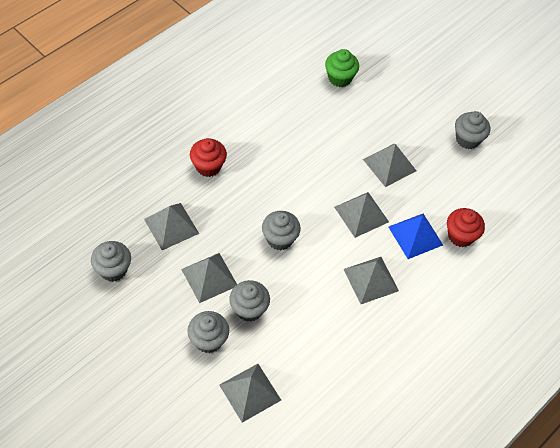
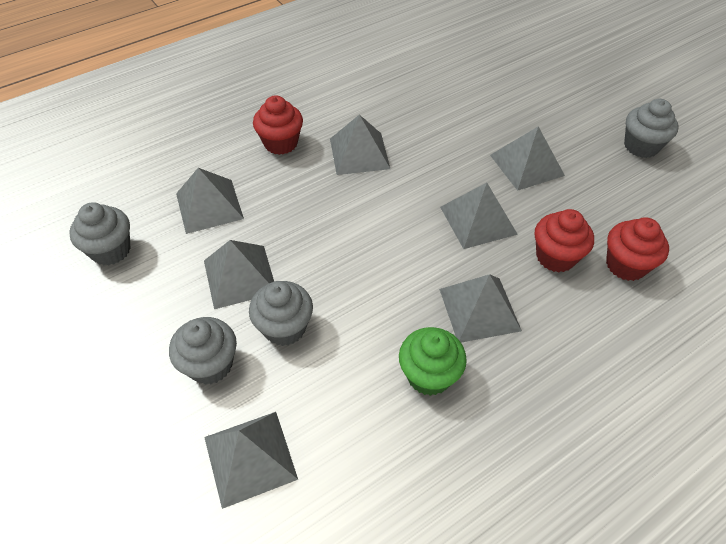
camera: 15 degrees right, 5 degrees down
(268, 169) = (359, 153): none -> grey pyramid
(280, 239) = (354, 238): grey cupcake -> none
(340, 78) = (473, 67): green cupcake -> green cupcake (429, 375)
(415, 236) = (555, 257): blue pyramid -> red cupcake

